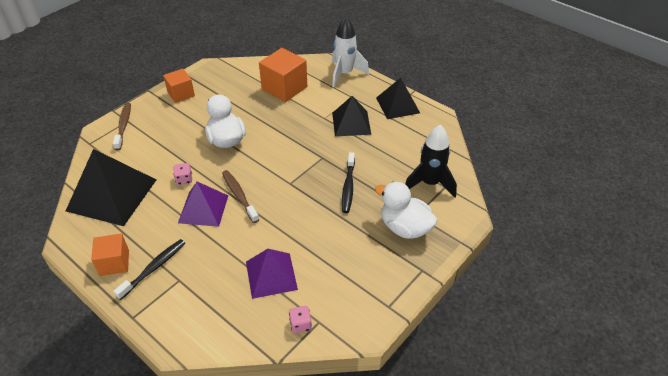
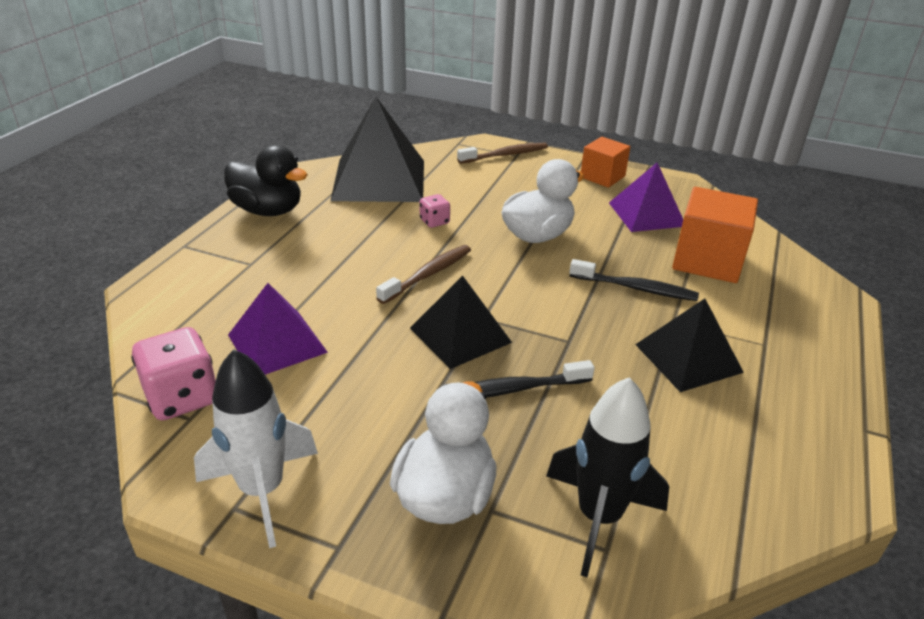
camera: 70 degrees right, 10 degrees down
(114, 263) = (268, 211): orange cube -> black duck
(154, 268) = (266, 240): black toothbrush -> black toothbrush (635, 288)
(203, 209) = (386, 250): purple pyramid -> purple pyramid (646, 214)
(300, 324) = (182, 397): pink dice -> pink dice, size x1.87
(345, 74) = (822, 320): white rocket -> white rocket (262, 491)
(397, 105) = (806, 415): black pyramid -> black pyramid (460, 335)

